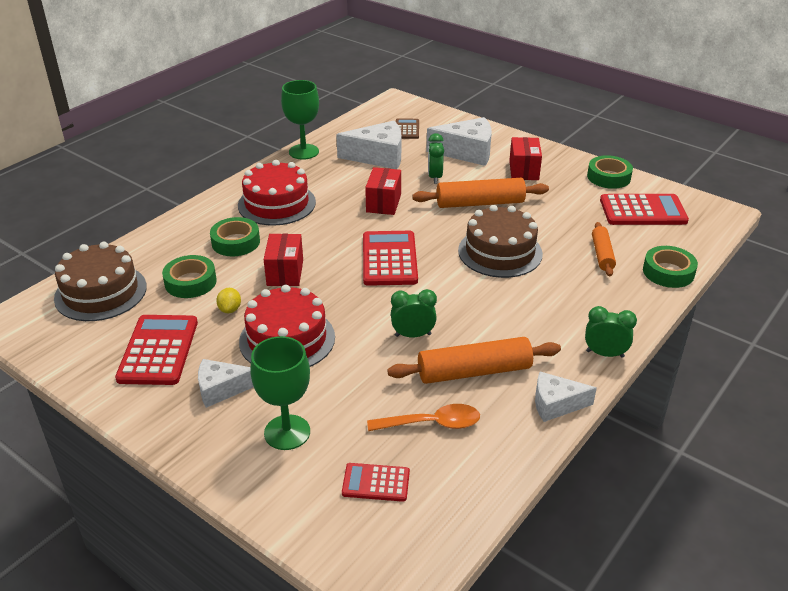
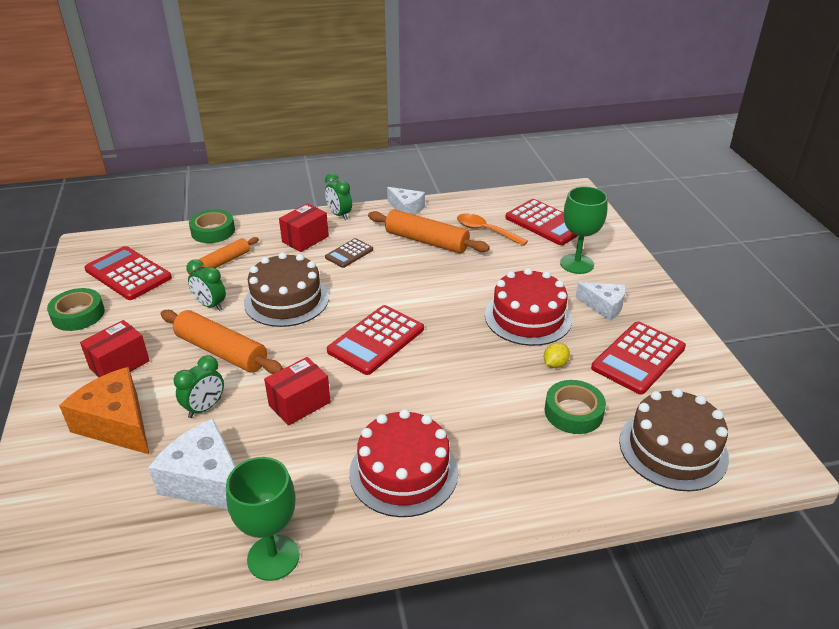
camera: 140 degrees left, 0 degrees up
(236, 242) = (494, 439): green tape -> none
(285, 272) = (477, 375): red box -> red box (305, 239)
(376, 483) = (546, 223): red calculator -> red calculator, size x1.77
(407, 129) = (101, 515): brown calculator -> brown calculator (349, 253)
(413, 335) = (435, 277): green clock -> green clock (210, 305)
(467, 152) = (117, 424): white cheese -> orange cheese

